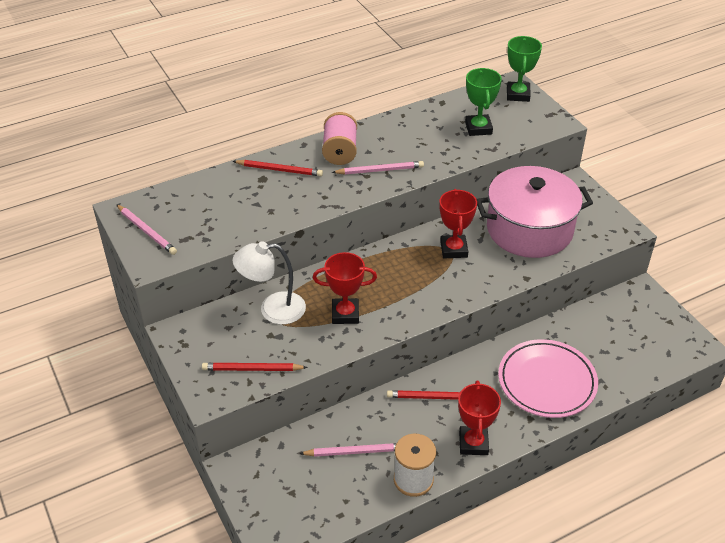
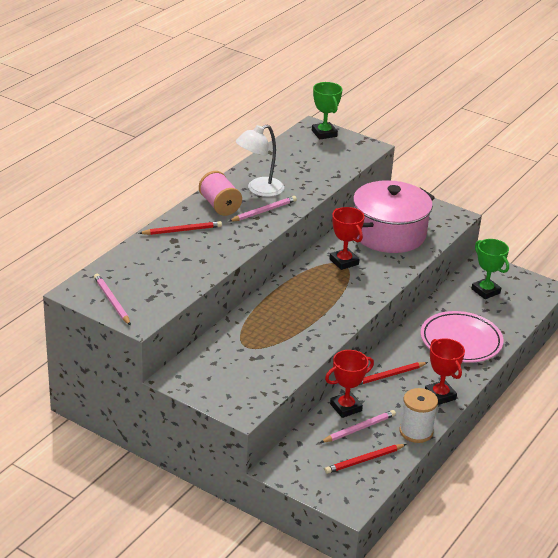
camera: 30 degrees left, 10 degrees down
(146, 231) = (112, 301): pink pencil -> pink pencil turned 135 degrees counterclockwise
(252, 369) = (259, 384): red pencil -> red pencil (364, 460)
(273, 309) = (239, 340): white lamp -> white lamp (259, 190)
(345, 314) = (298, 327): red trophy -> red trophy (345, 407)
(478, 128) = (314, 164): green trophy -> green trophy (485, 291)

